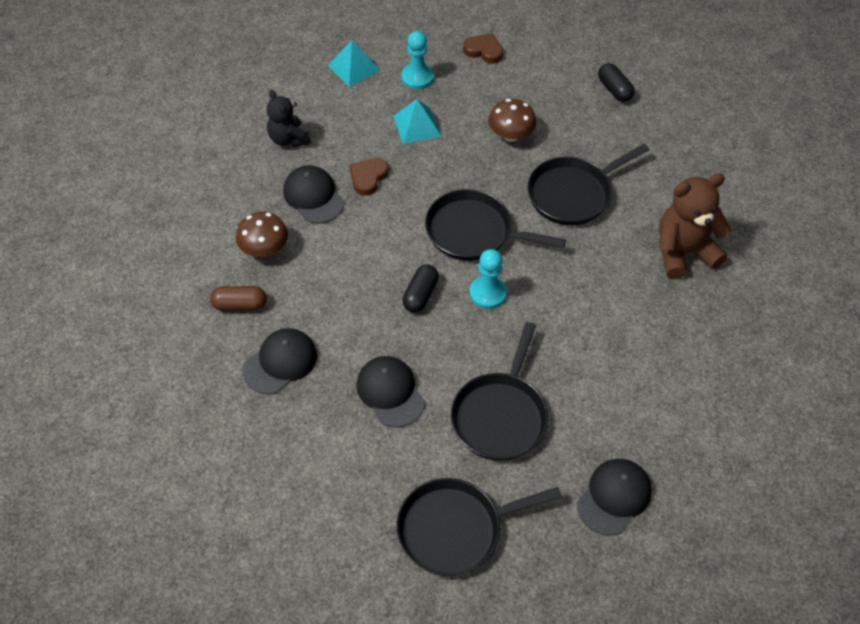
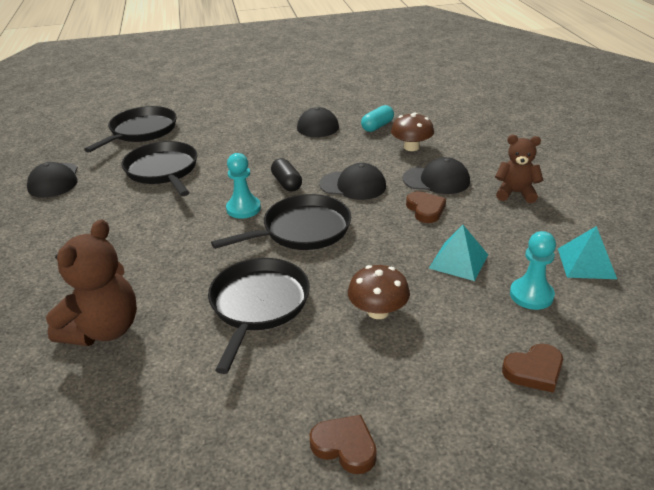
camera: 135 degrees right, 20 degrees down
(240, 305) = (377, 126): brown capsule -> turquoise capsule
(288, 139) = (515, 193): black teddy bear -> brown teddy bear
(390, 392) = (241, 146): black cap -> black cap (353, 185)
(614, 90) = (345, 446): black capsule -> brown heart

